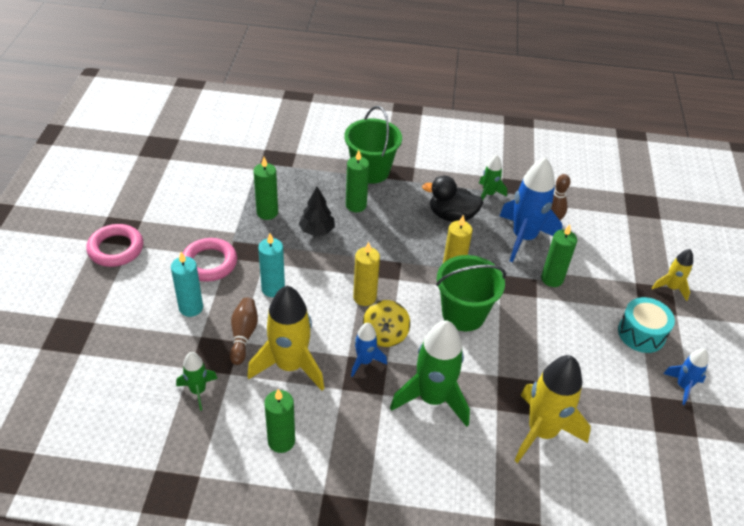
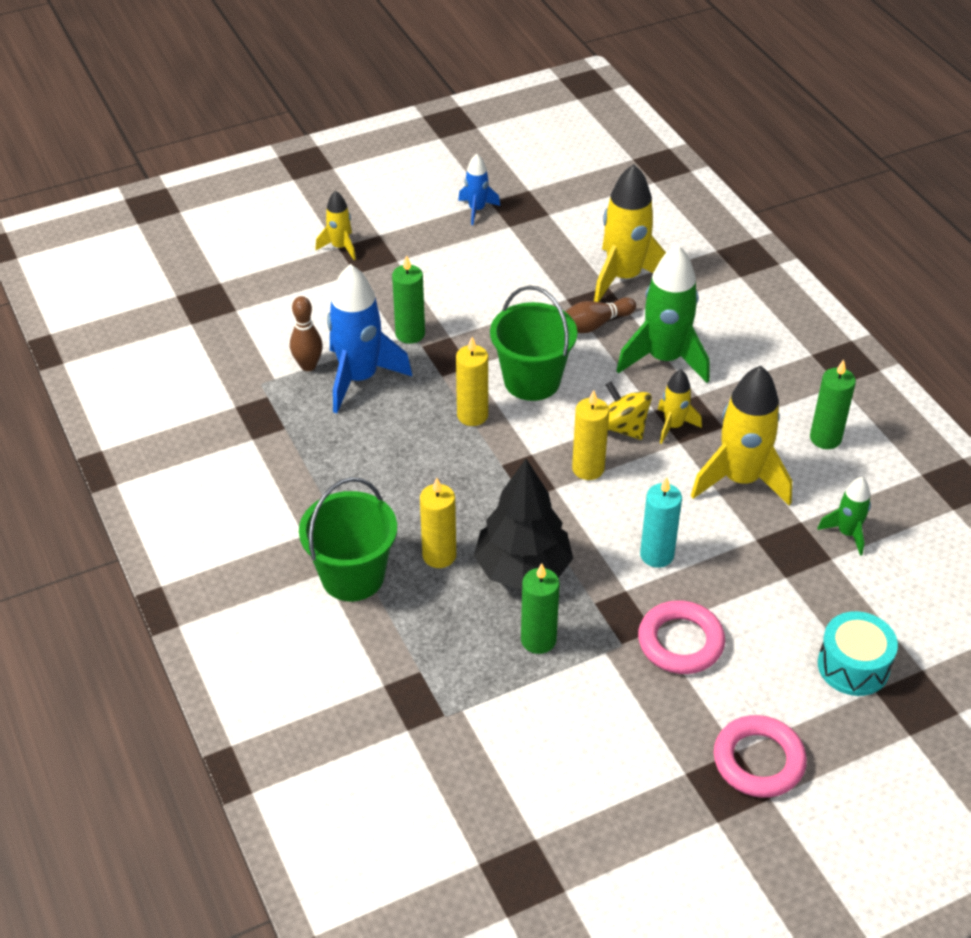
camera: 120 degrees left, 0 degrees up
(191, 308) = (760, 612): turquoise candle -> none
(243, 335) = (745, 540): brown bowling pin -> brown bowling pin (594, 325)
(316, 230) = (523, 569): black tree -> black tree, size x1.72
(356, 205) = (439, 555): green candle -> yellow candle
(364, 361) = (673, 426): blue rocket -> yellow rocket
(385, 334) = (623, 427): yellow spinning top -> yellow spinning top turned 105 degrees counterclockwise
(452, 216) = (375, 455): black duck -> none
(488, 194) = (301, 438): green rocket -> none
(641, 333) = (431, 250): turquoise drum -> turquoise drum (853, 666)

